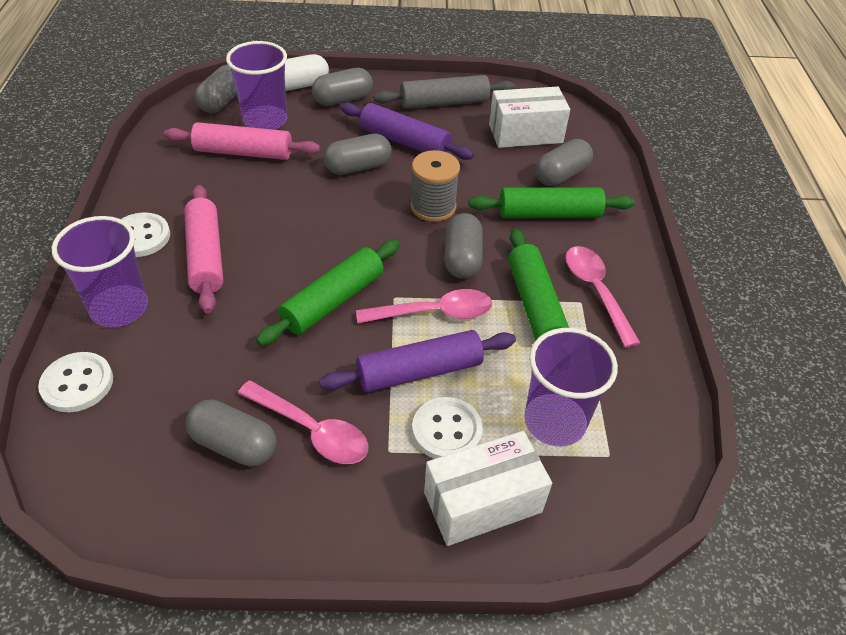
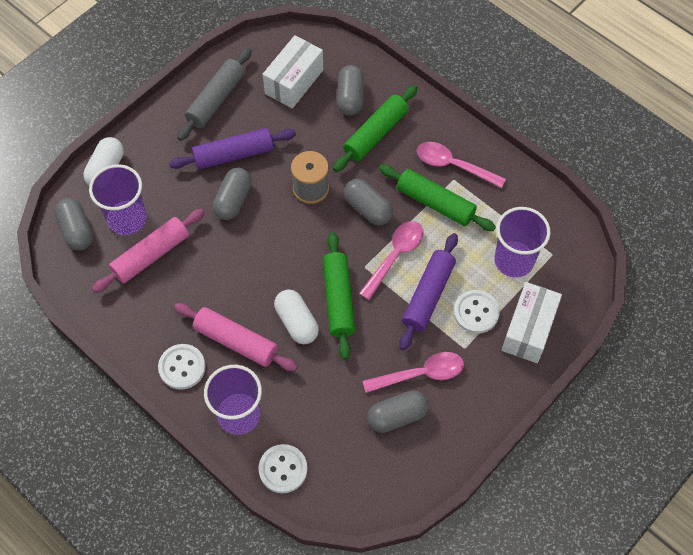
camera: 45 degrees left, 15 degrees up
(272, 286) = (297, 322): none -> white capsule
(343, 99) = (151, 156): grey capsule -> none

